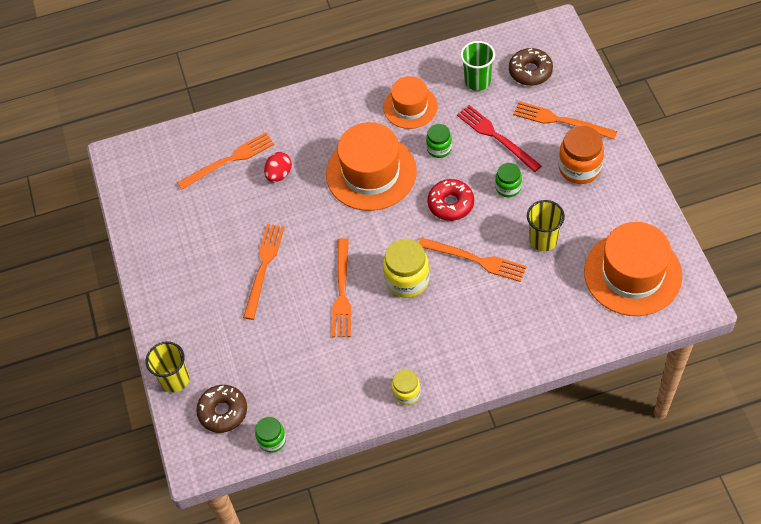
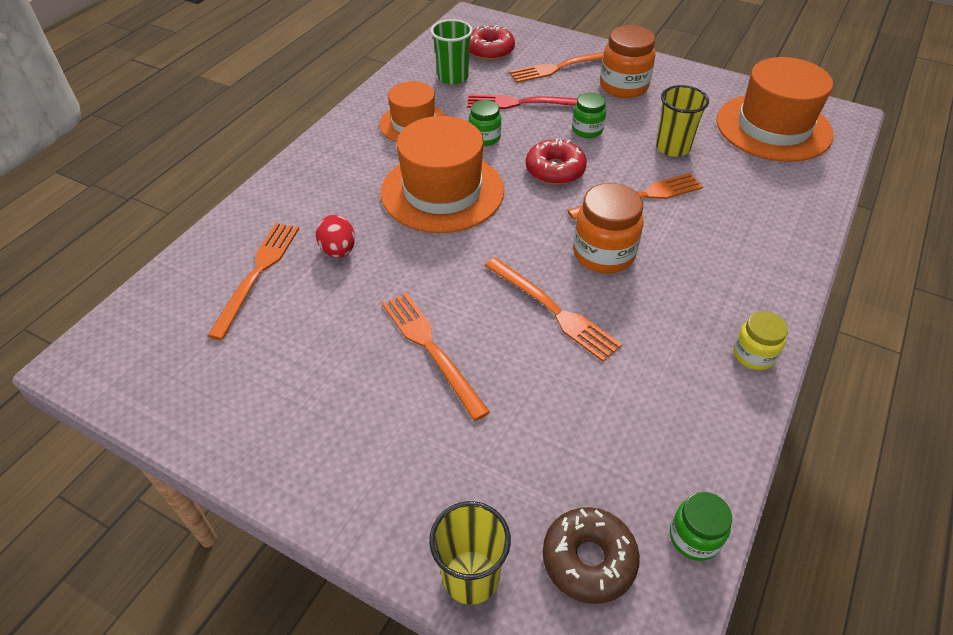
camera: 50 degrees left, 10 degrees down
(407, 280) = (603, 254): yellow jar -> orange jar
(530, 71) = (489, 50): brown donut -> red donut

